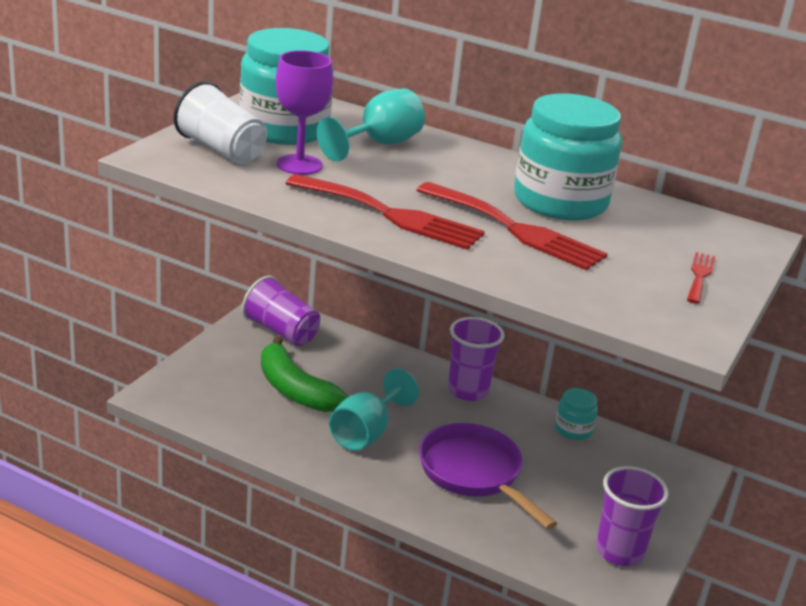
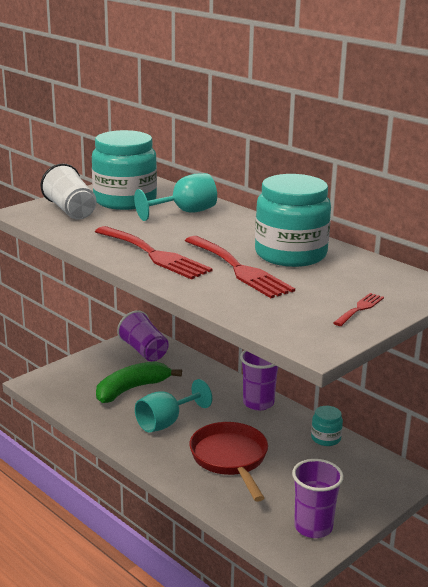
camera: 20 degrees right, 5 degrees down
(295, 390) = (132, 389): green banana -> green banana turned 75 degrees clockwise
(299, 165) = (116, 221): purple goblet -> none
(474, 473) = (230, 459): purple pan -> red pan

